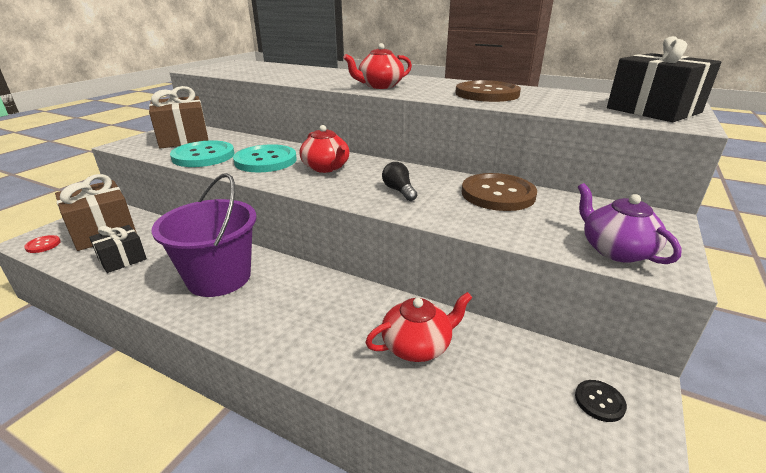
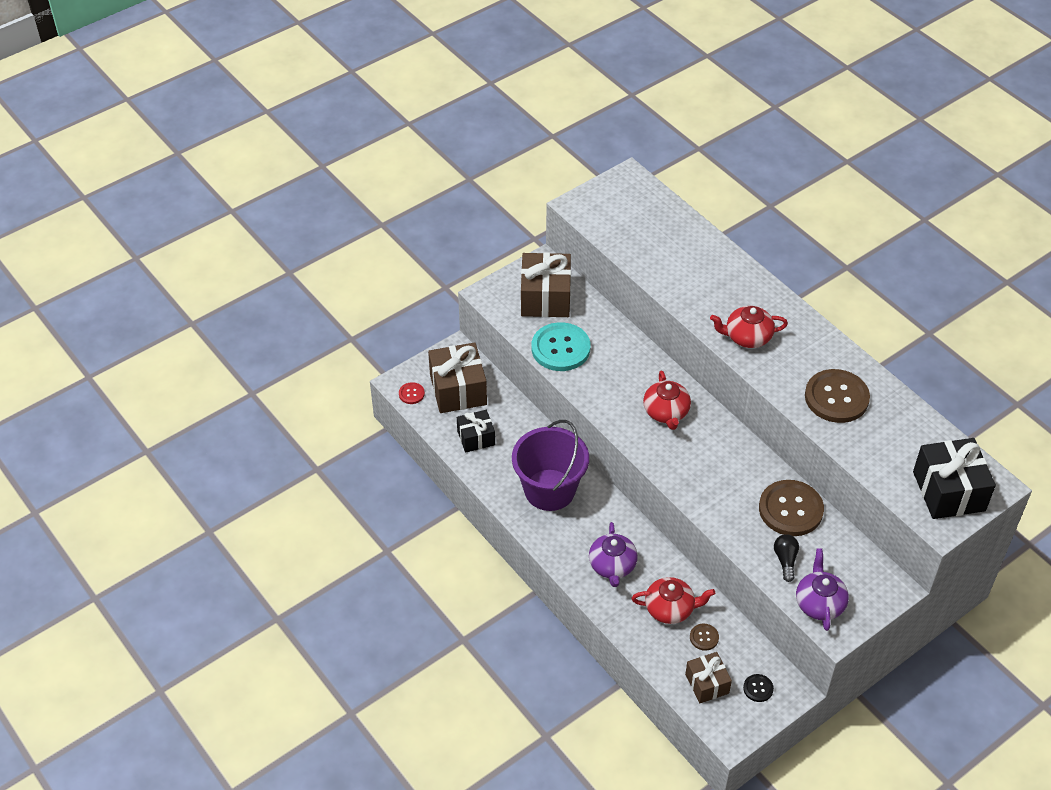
camera: 25 degrees right, 20 degrees up
(265, 161) = (615, 378): turquoise button -> none
(320, 324) = (612, 566): none -> purple teapot
(399, 191) = (711, 474): black light bulb -> black light bulb (785, 560)
(481, 363) = (704, 637): none -> brown button
(532, 424) = (707, 684): none -> brown gift

